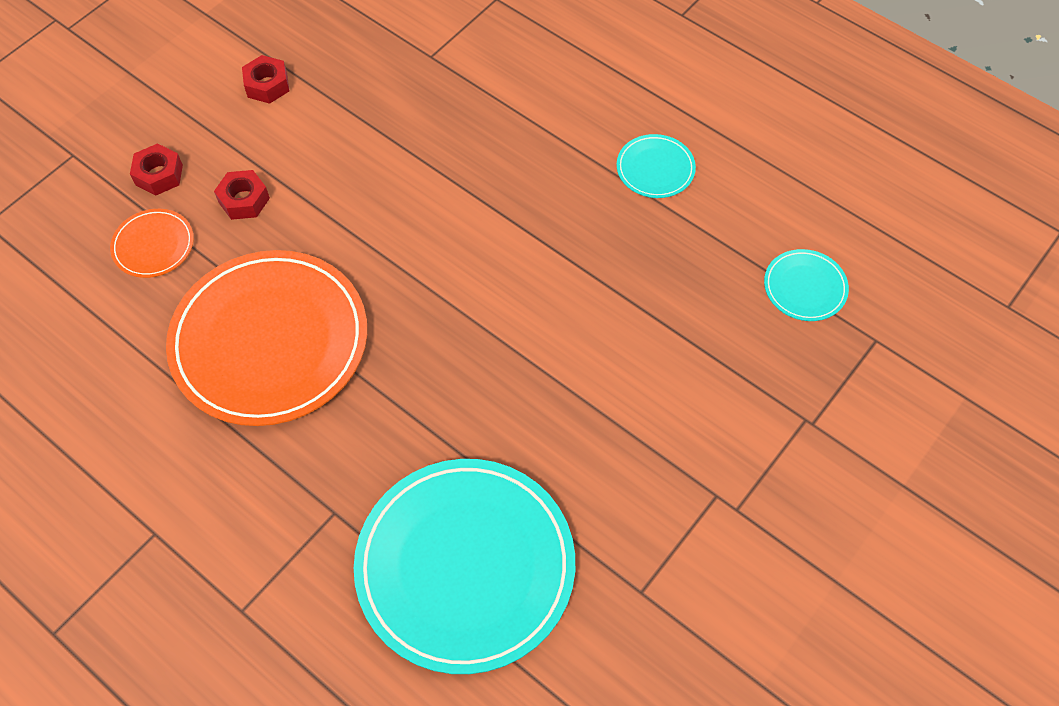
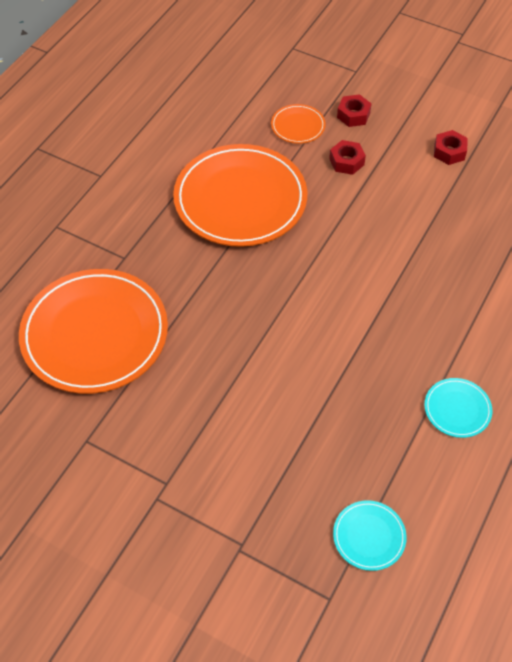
camera: 80 degrees right, 5 degrees down
(465, 566) = (95, 334): turquoise plate -> orange plate

